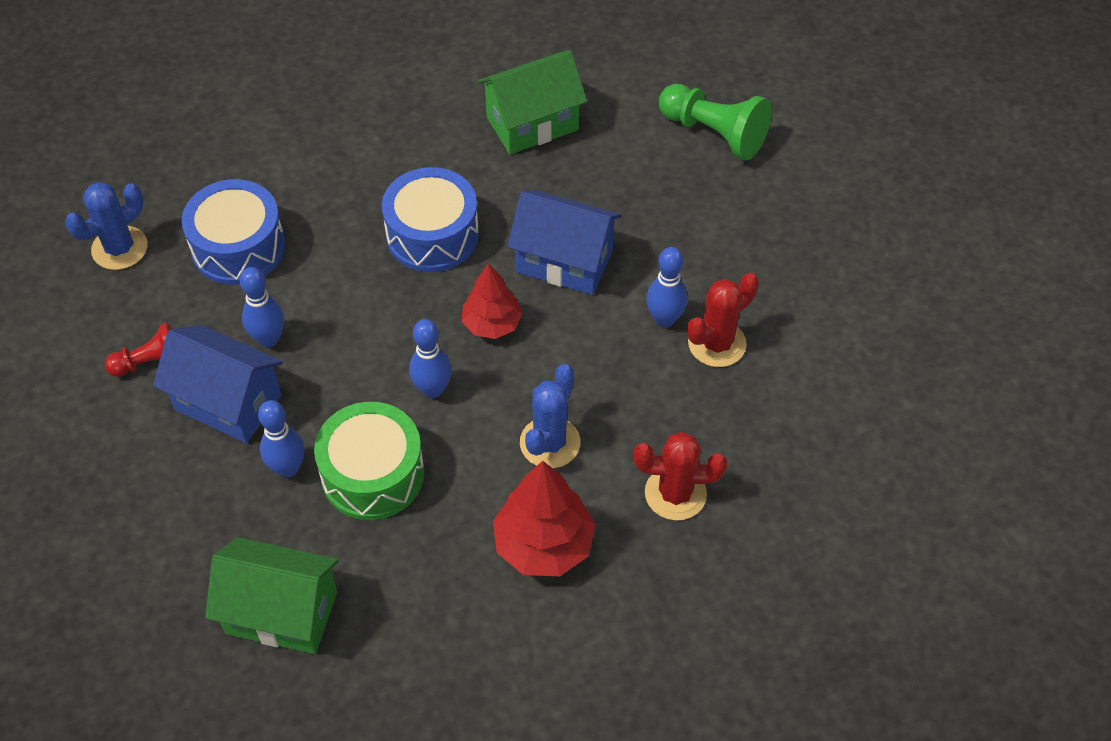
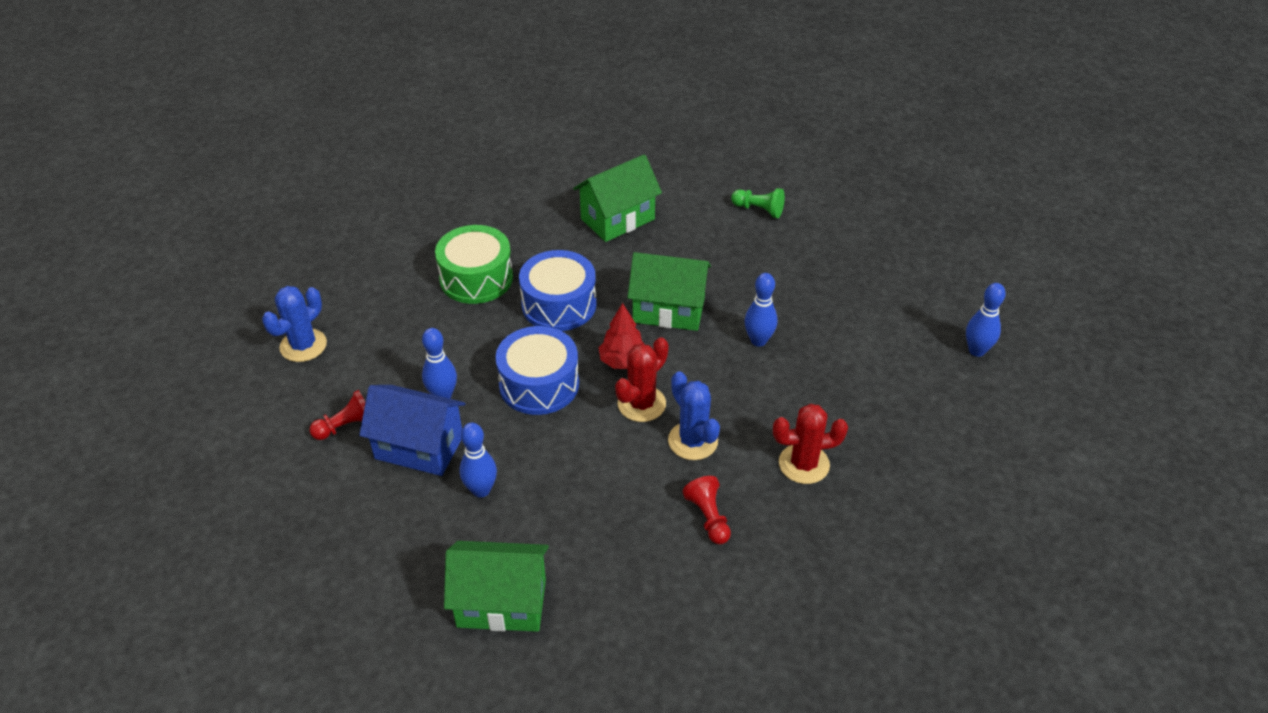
camera: 10 degrees left, 10 degrees down
(238, 247) = (403, 332): blue drum -> blue drum (539, 384)
(373, 474) = (553, 484): green drum -> green drum (476, 278)
(432, 389) = (587, 415): blue bowling pin -> blue bowling pin (976, 350)
(543, 544) = (708, 517): red tree -> red pawn
(550, 443) = (693, 441): blue cactus -> blue cactus turned 45 degrees counterclockwise
(564, 261) = (668, 310): blue house -> green house
(714, 133) = (759, 210): green pawn -> green pawn, size x0.60
(717, 343) = (804, 352): red cactus -> red cactus (641, 404)

